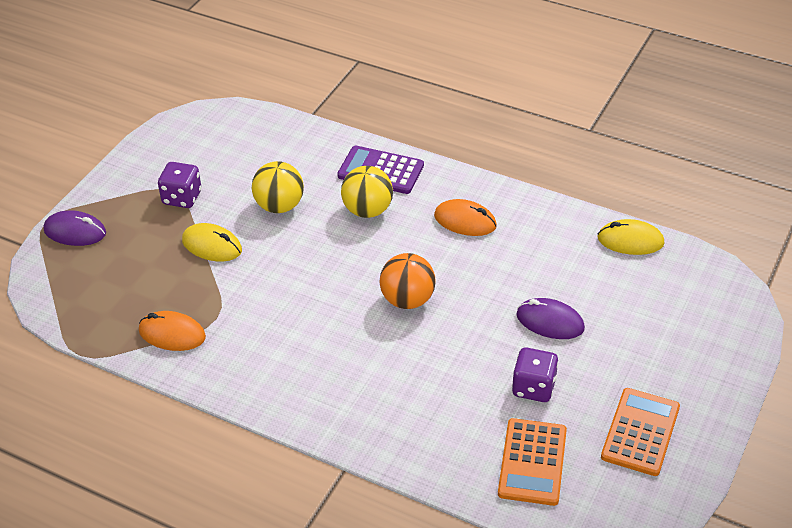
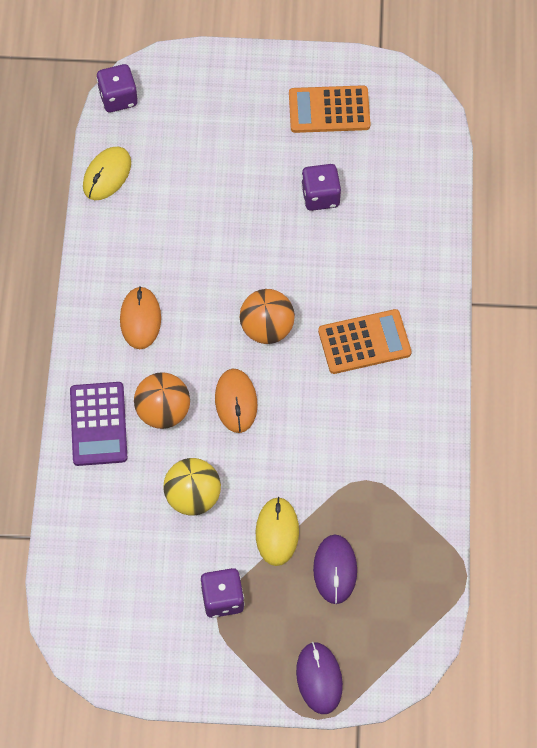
camera: 115 degrees left, 20 degrees up
(172, 334) = (403, 507): orange mouse -> orange mouse (236, 402)
(367, 210) = (163, 411): yellow ball -> orange ball
(532, 462) = (396, 173): orange calculator -> orange calculator (364, 342)
(550, 322) = (240, 207): purple mouse -> purple mouse (335, 570)
(630, 241) = (107, 175): yellow mouse -> yellow mouse turned 45 degrees clockwise
(719, 272) = (118, 98): none -> purple dice

